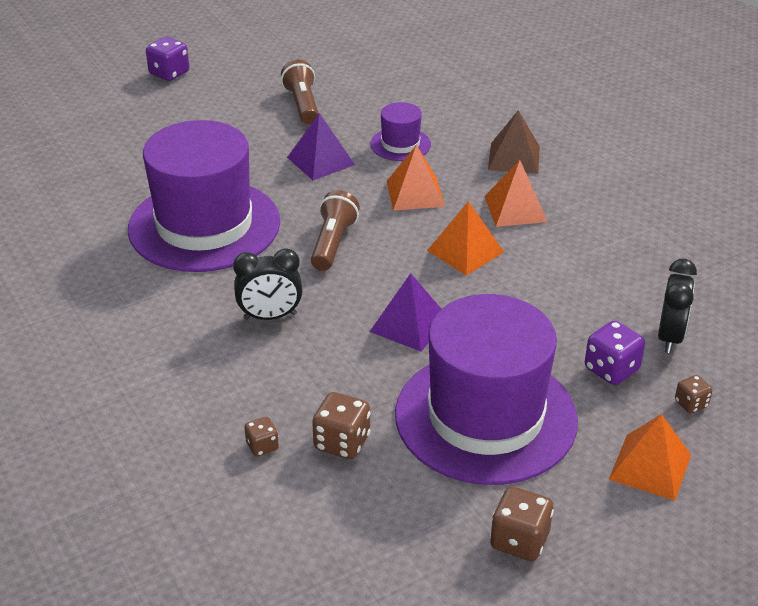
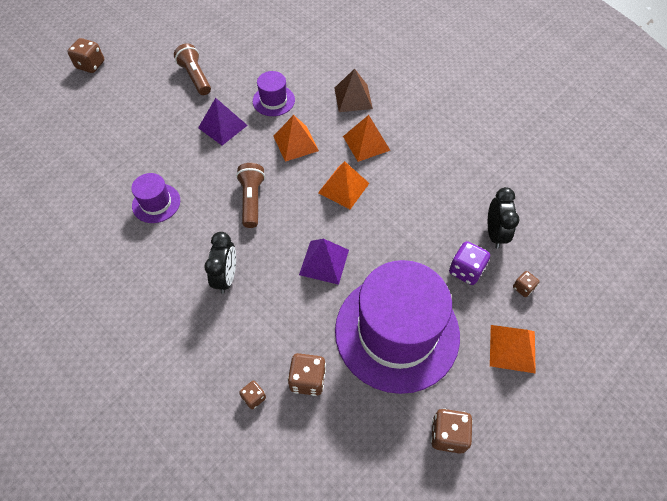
camera: 15 degrees left, 20 degrees up
(169, 73) = (91, 65): purple dice -> brown dice
(204, 225) = (156, 203): purple hat -> purple hat, size x0.44
(270, 316) = (226, 277): black clock -> black clock turned 60 degrees counterclockwise

